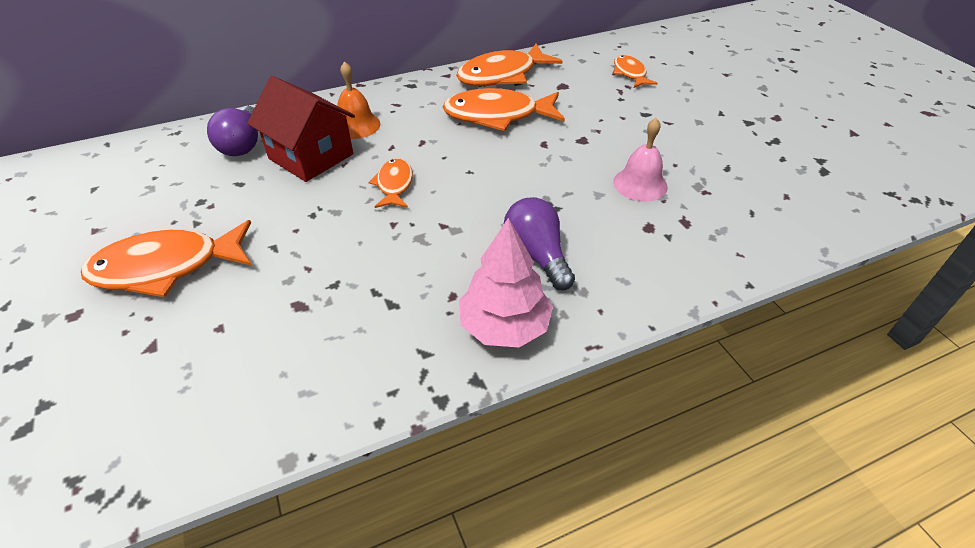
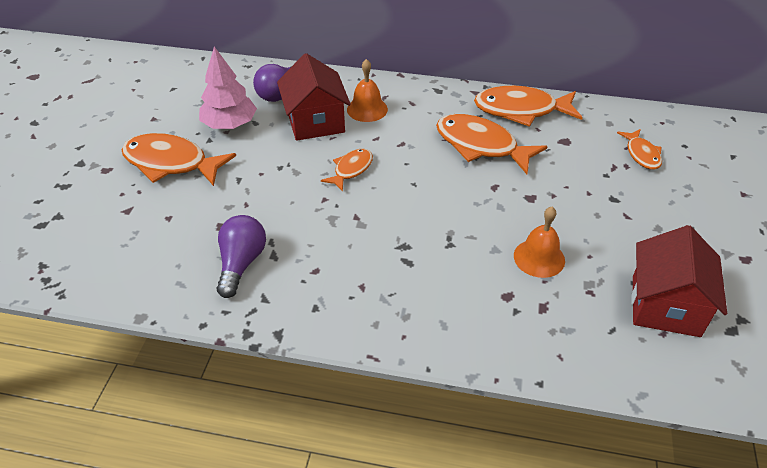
camera: 35 degrees right, 0 degrees up
(504, 326) = (328, 310): pink tree -> pink tree (230, 124)
(537, 255) = (399, 272): purple light bulb -> purple light bulb (241, 263)
(630, 73) = (641, 154): orange fish -> orange fish turned 150 degrees clockwise
(640, 184) = (539, 258): pink bell -> orange bell
(766, 175) = (665, 306): none -> red house

